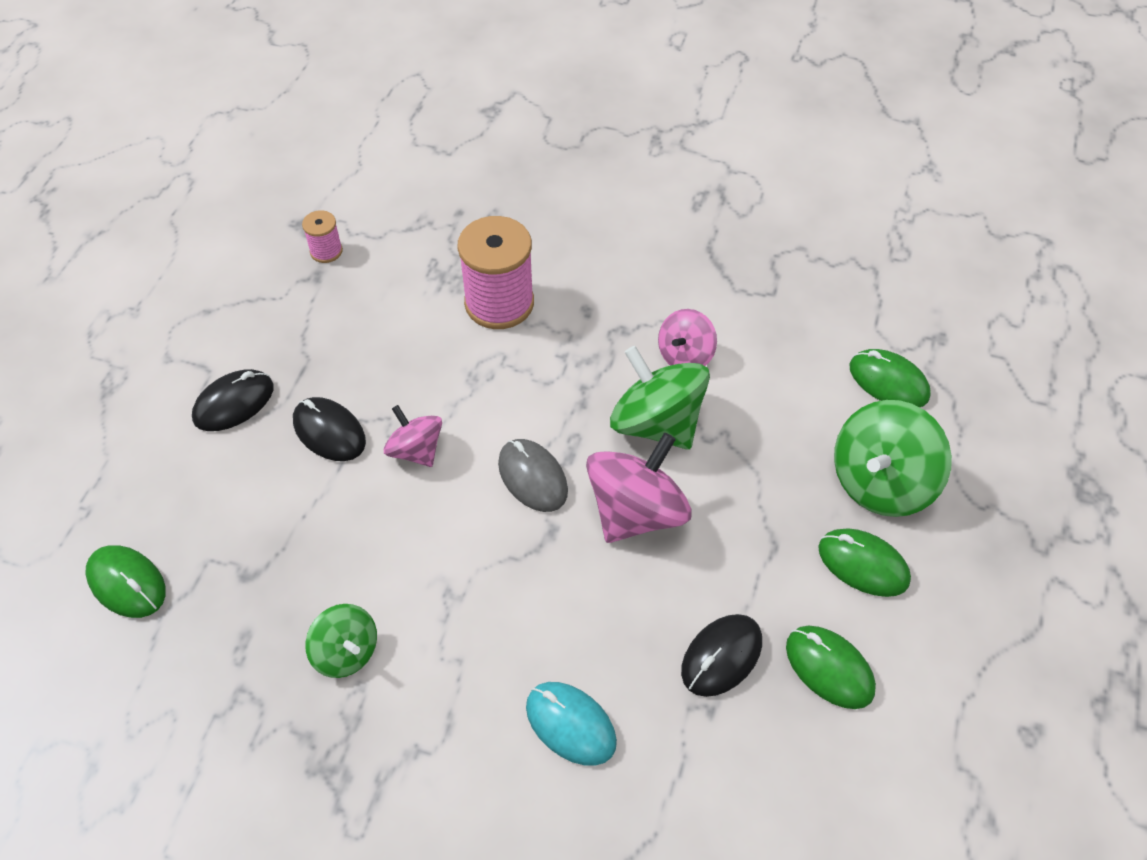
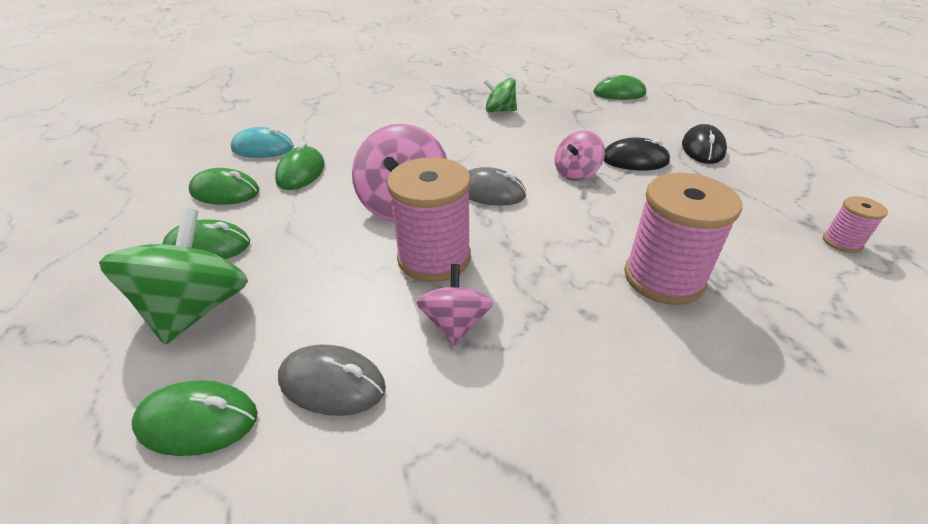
camera: 145 degrees right, 15 degrees down
(416, 450) = (576, 173): pink spinning top -> pink spinning top turned 120 degrees clockwise
(570, 724) = (370, 129): turquoise mouse -> turquoise mouse (263, 148)
(656, 423) = (434, 258): green spinning top -> pink spool
(721, 656) = (301, 172): black mouse -> green mouse
(794, 360) = (332, 383): none -> grey mouse

